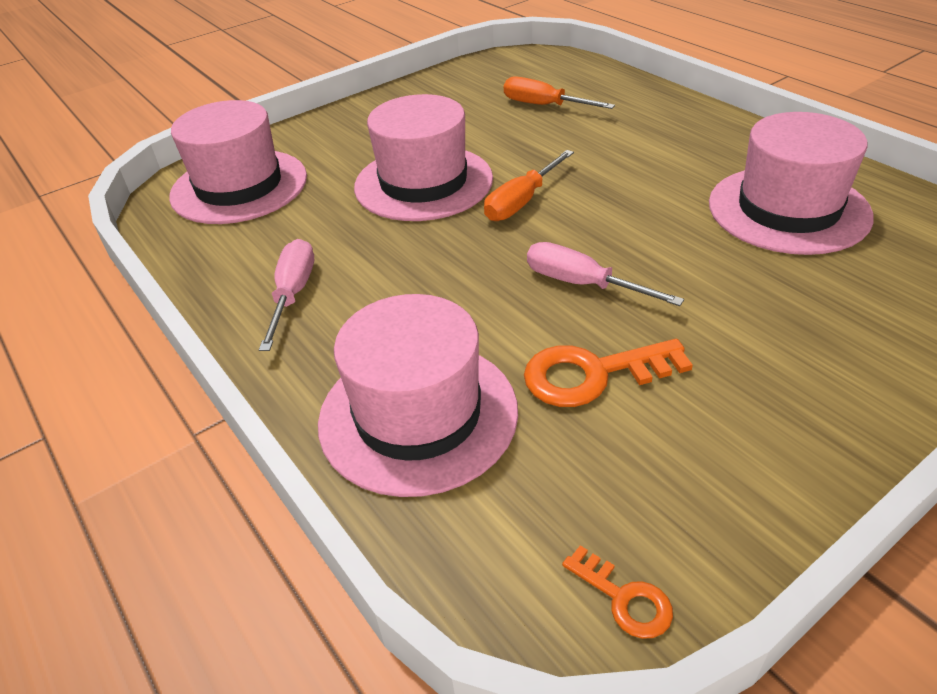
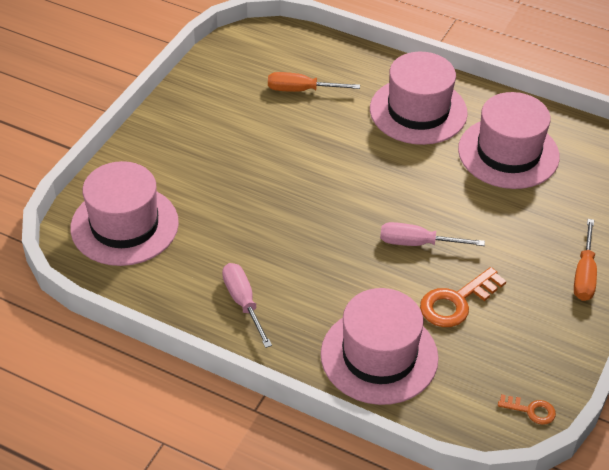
camera: 30 degrees left, 5 degrees up
(423, 183) = (263, 187): pink hat -> pink hat (418, 111)
(521, 202) = (342, 188): orange screwdriver -> orange screwdriver (584, 274)

